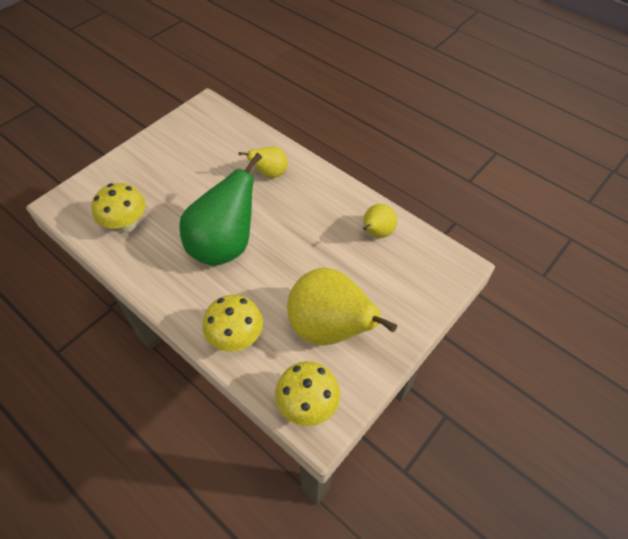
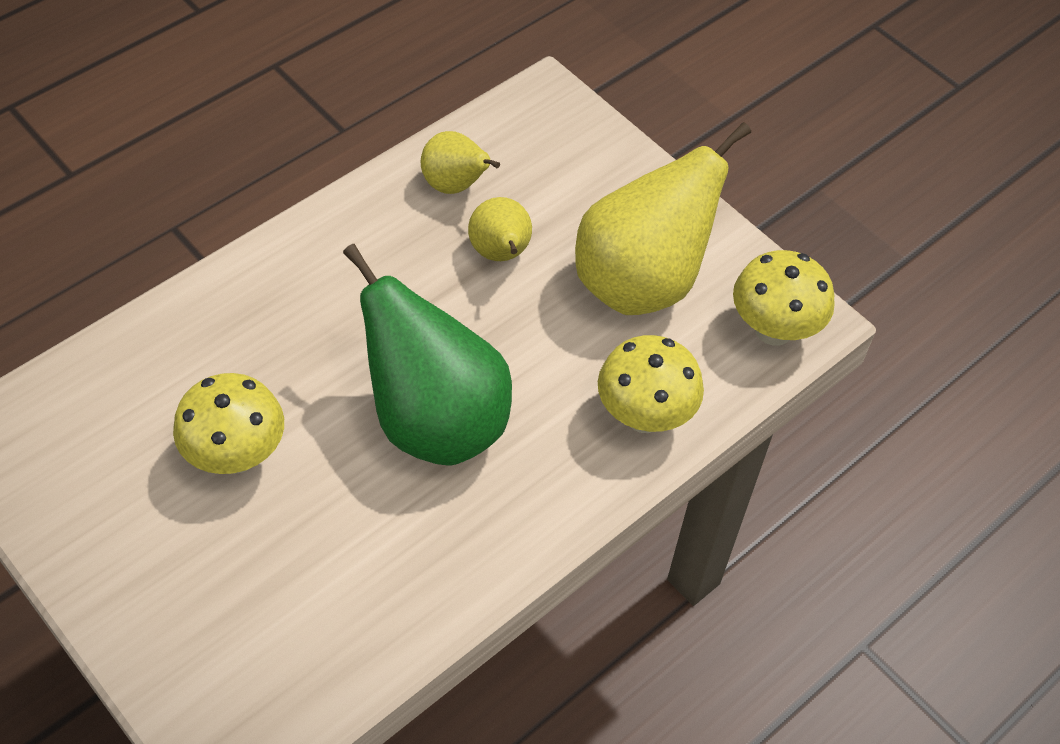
camera: 85 degrees left, 0 degrees up
(127, 225) = (337, 603): yellow mushroom -> yellow mushroom (236, 455)
(270, 173) = (259, 327): yellow pear -> yellow pear (501, 254)

